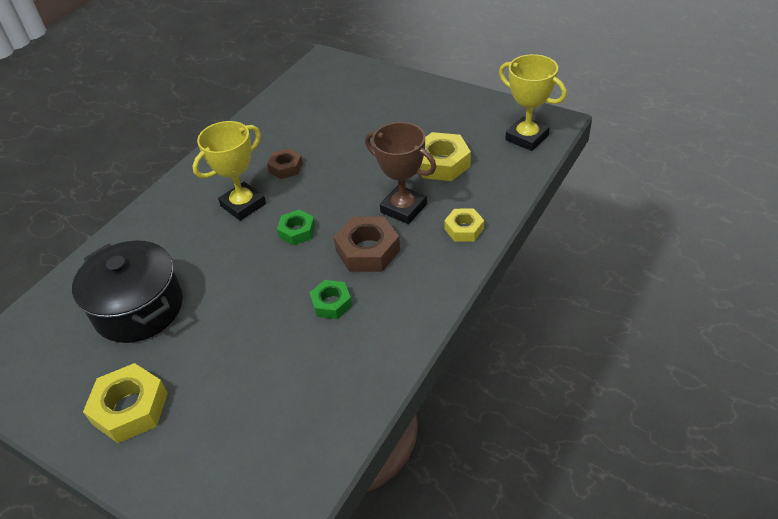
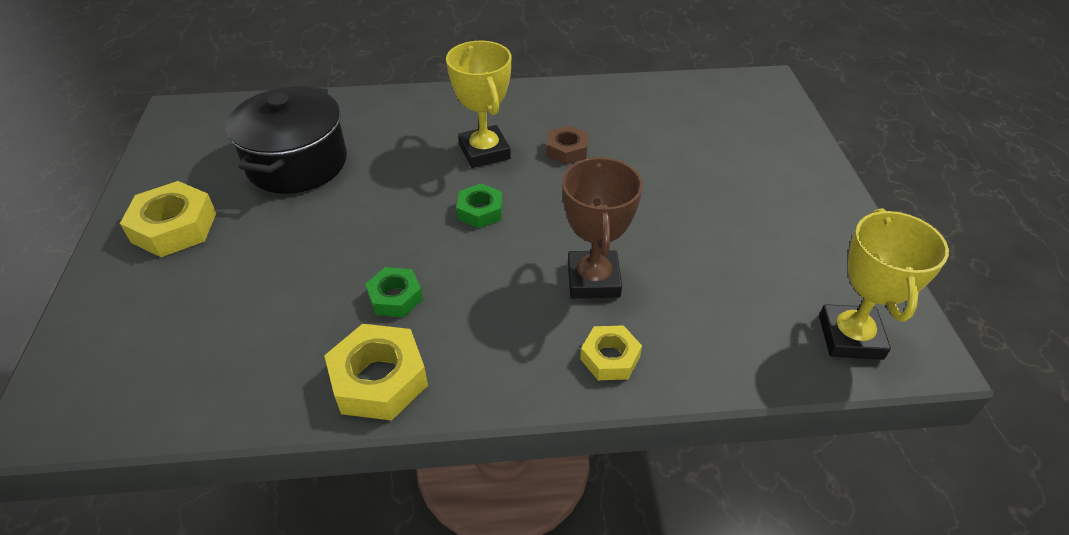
camera: 50 degrees right, 0 degrees up
(243, 205) = (484, 152): yellow trophy -> yellow trophy turned 60 degrees clockwise
(368, 250) = (498, 285): brown nut -> none
(441, 163) = (705, 273): yellow nut -> yellow nut (379, 379)

